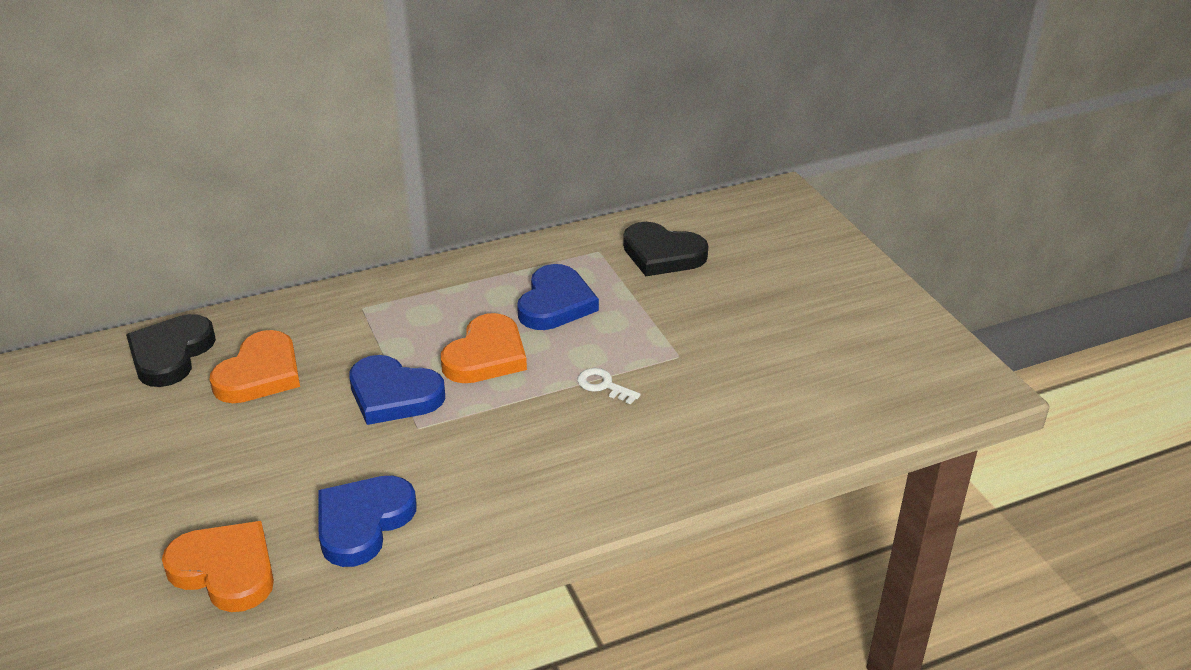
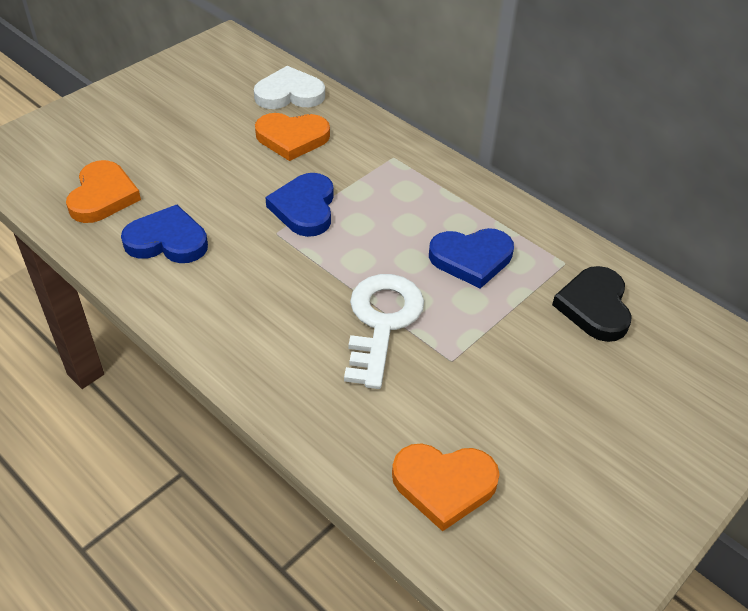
camera: 65 degrees right, 10 degrees up
(171, 354) = (289, 94): black heart -> white heart
(486, 355) = (378, 241): orange heart -> orange heart (444, 485)
(603, 385) = (382, 321): white key -> white key, size x2.36

